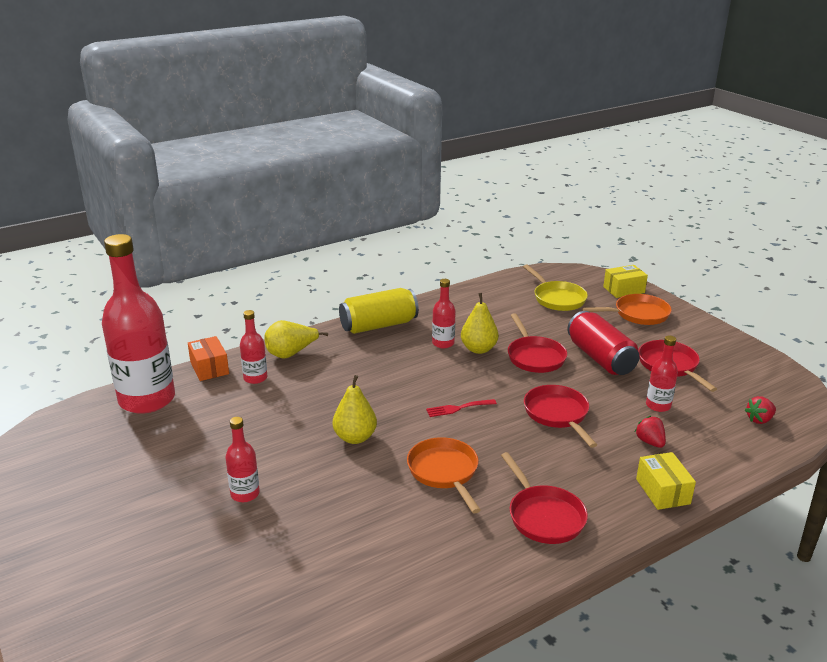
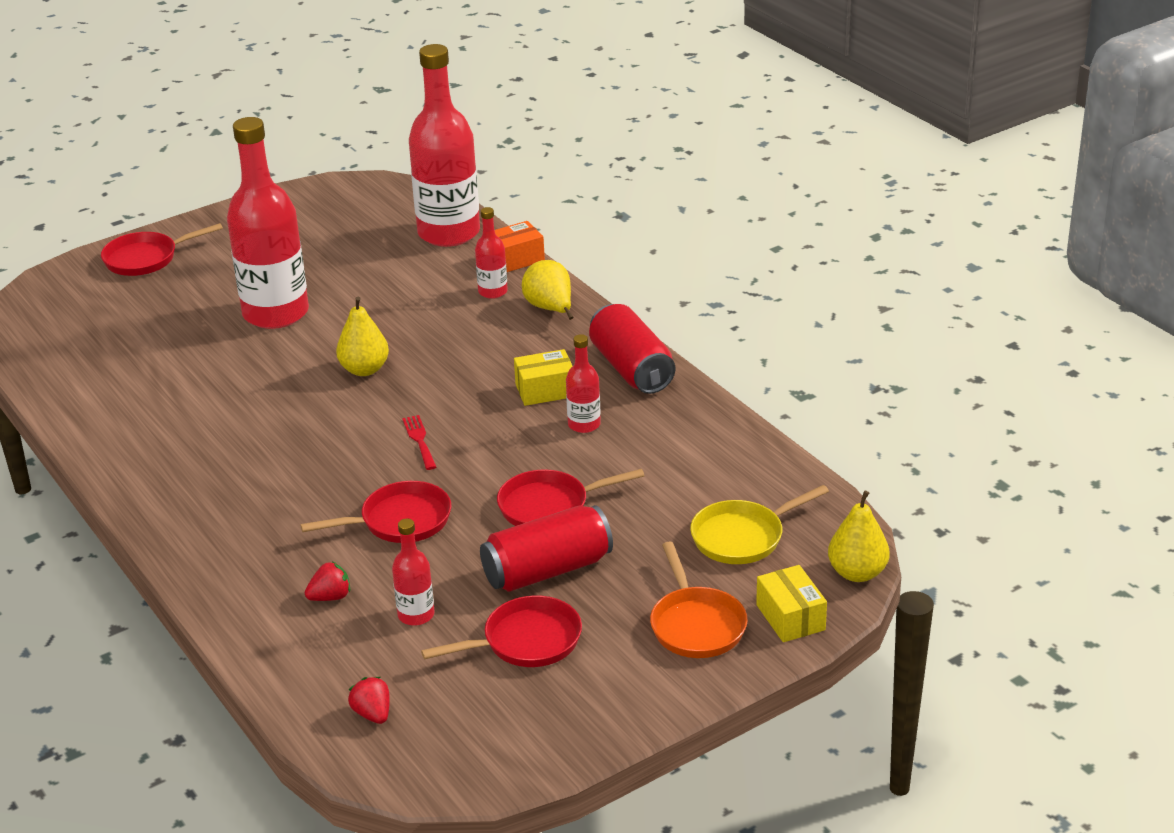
camera: 90 degrees right, 5 degrees up
(245, 494) = (276, 313): red bottle -> red bottle, size x2.23
(378, 325) = (631, 369): yellow can -> red can
(444, 472) = (292, 433): orange pan -> none
(478, 349) = (569, 456): yellow pear -> yellow pear (857, 573)
(543, 516) = (203, 501): red pan -> red pan (146, 259)
(662, 491) = (229, 596): yellow box -> yellow box (545, 390)

